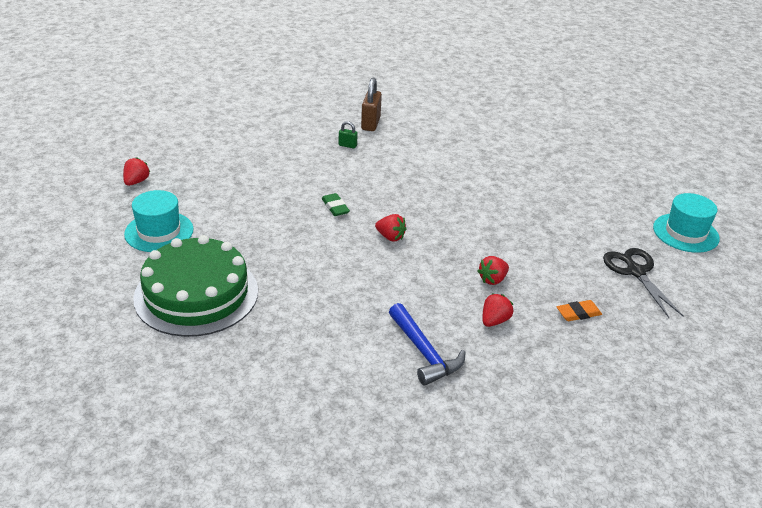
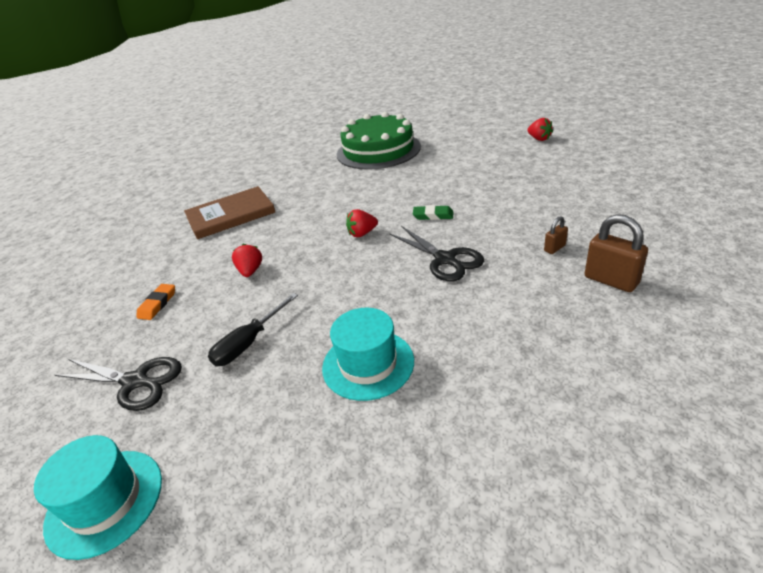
camera: 130 degrees right, 0 degrees up
(159, 232) = (460, 143): turquoise hat -> turquoise hat (368, 364)
(347, 145) = (554, 248): green padlock -> brown padlock
(395, 185) = (445, 259): none -> black scissors
(424, 352) = (230, 215): blue hammer -> brown book
(494, 321) = (213, 254): red strawberry -> none
(555, 238) = (249, 343): none -> black screwdriver

